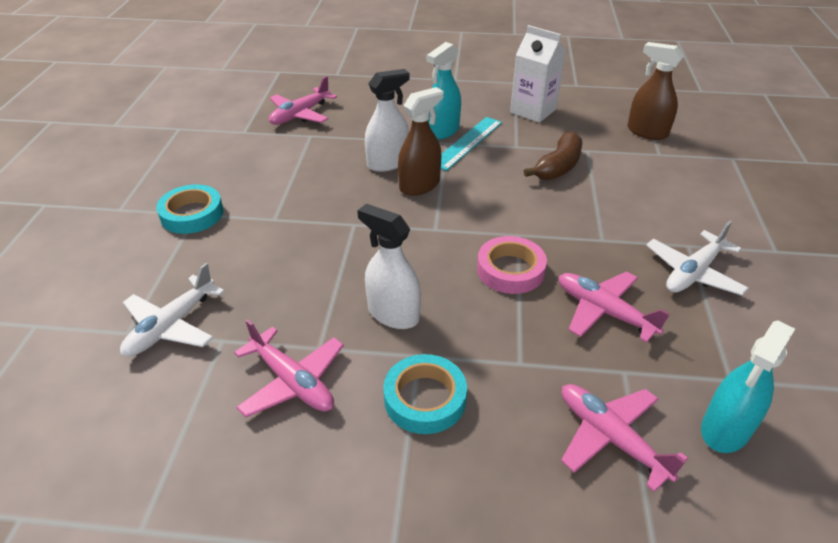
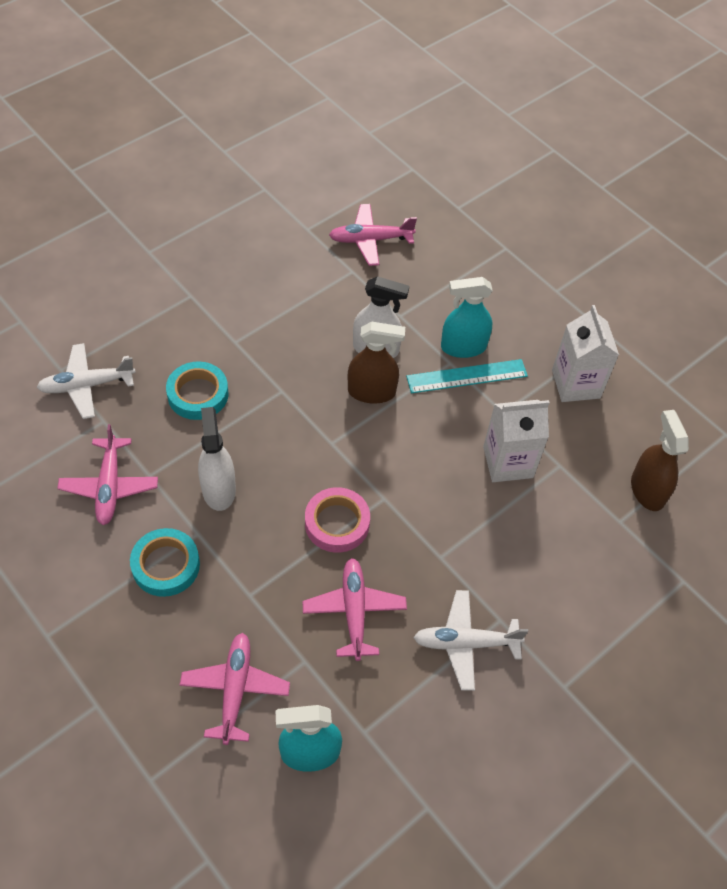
camera: 40 degrees right, 15 degrees up
(192, 214) = (187, 294): turquoise tape -> turquoise tape (198, 394)
(558, 167) = (508, 462): brown banana -> white carton

